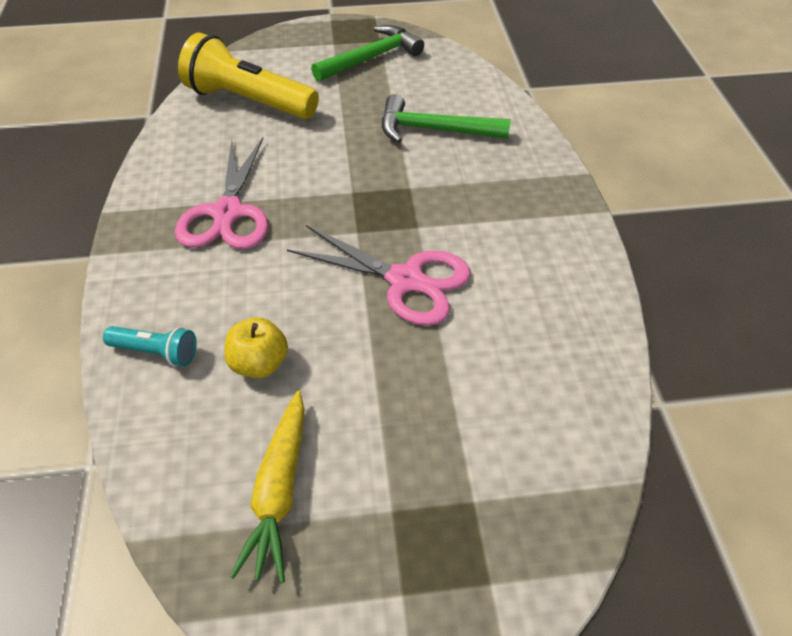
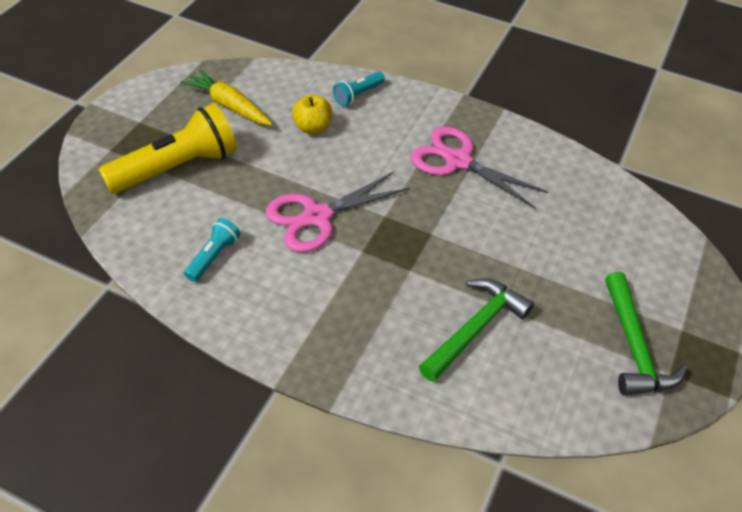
camera: 120 degrees right, 0 degrees up
(248, 101) = (602, 224): yellow flashlight -> yellow flashlight (177, 167)
(537, 332) = (214, 256): none -> turquoise flashlight

